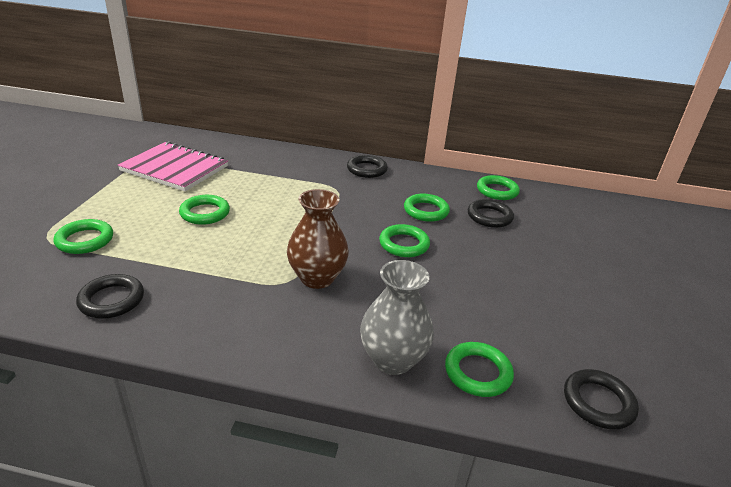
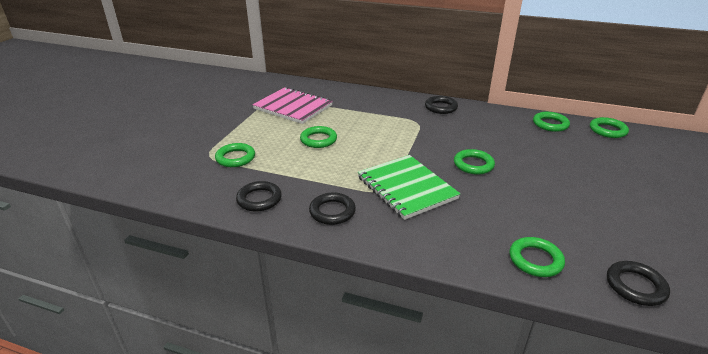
camera: 10 degrees right, 0 degrees up
(317, 278) = (406, 188): brown vase -> green notebook
(393, 360) = (468, 248): grey vase -> none
(426, 211) = (490, 139): green ring -> green ring (607, 130)
(489, 217) = (544, 144): black ring -> black ring (332, 211)

